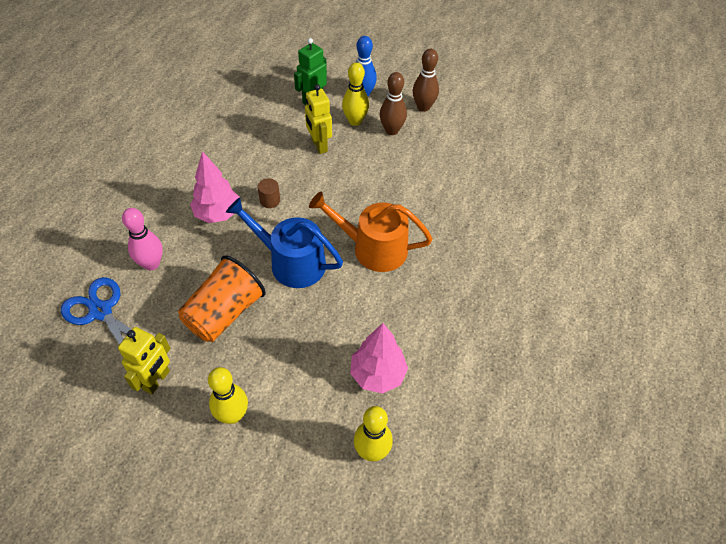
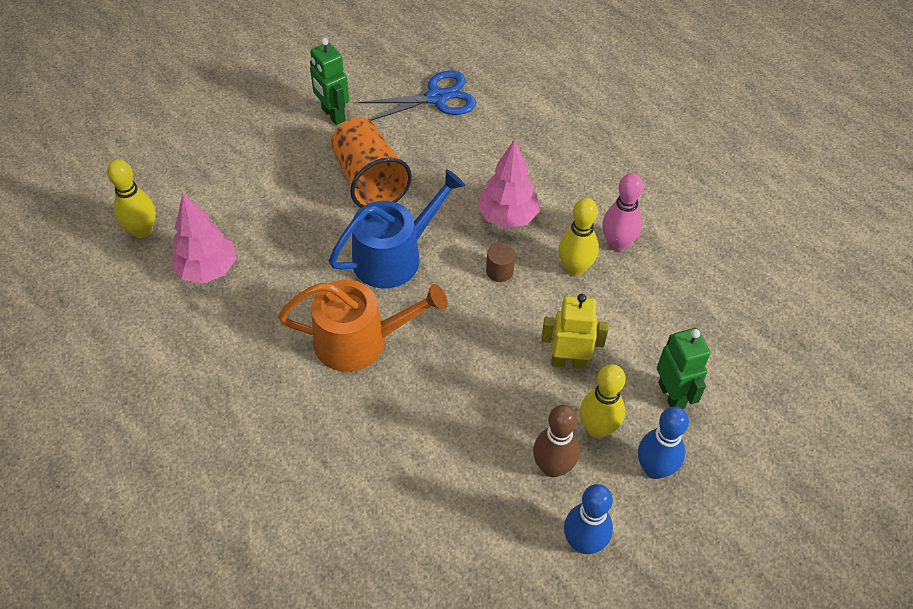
camera: 120 degrees right, 0 degrees up
(151, 264) = (471, 145): pink bowling pin -> pink bowling pin (617, 244)
(157, 380) = (333, 115): yellow robot -> green robot
(232, 415) = (258, 152): yellow bowling pin -> yellow bowling pin (574, 268)
(373, 248) = (360, 340): orange watering can -> orange watering can turned 45 degrees clockwise
(423, 107) = (583, 542): brown bowling pin -> blue bowling pin

